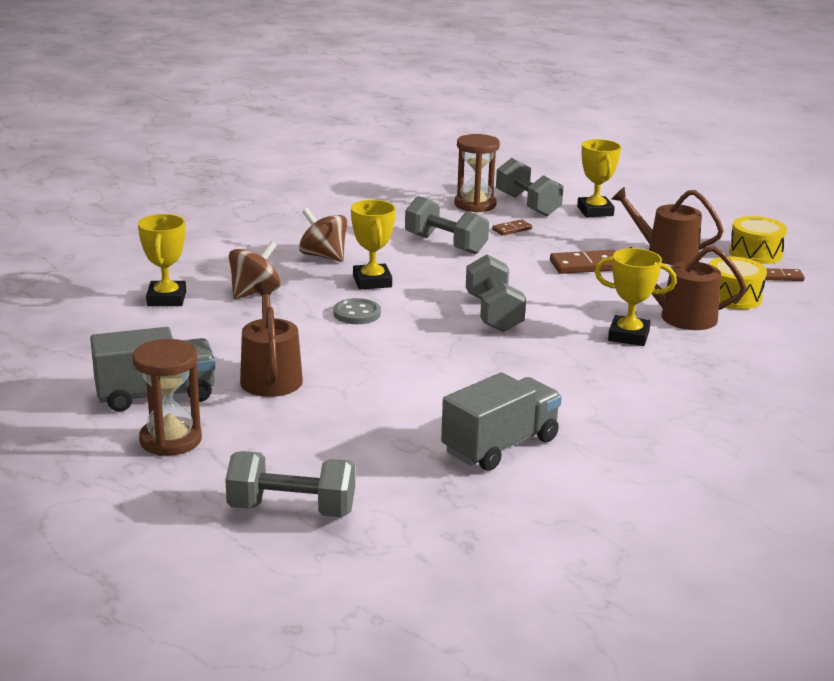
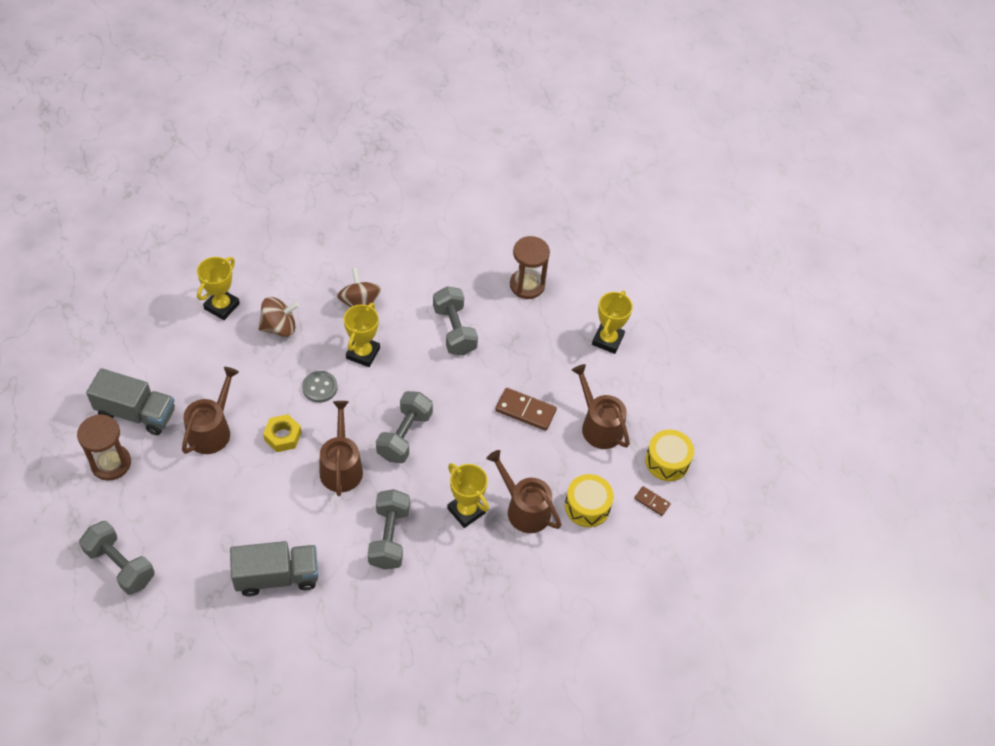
camera: 30 degrees right, 30 degrees up
(362, 354) = (283, 436): none -> yellow nut
(457, 352) = (341, 467): none -> brown watering can
(512, 229) = (520, 334): brown domino -> none
(527, 205) = (565, 305): grey dumbbell -> grey dumbbell (389, 537)

